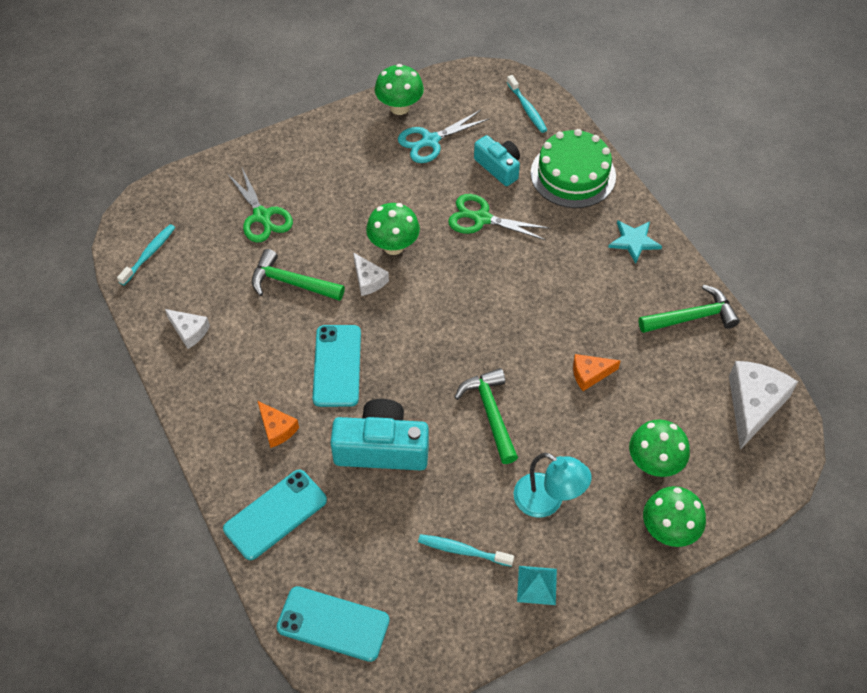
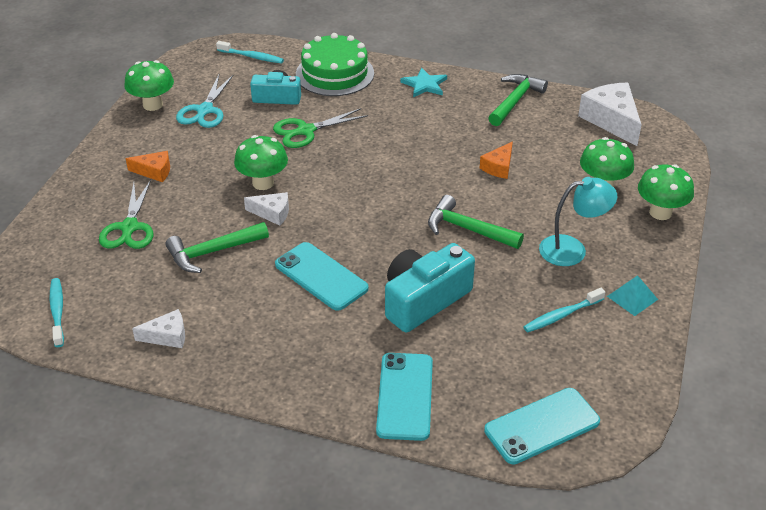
camera: 45 degrees left, 15 degrees down
(262, 217) = (129, 228): green scissors -> green scissors turned 75 degrees clockwise
(277, 429) = (329, 345): orange cheese -> orange cheese (154, 171)

